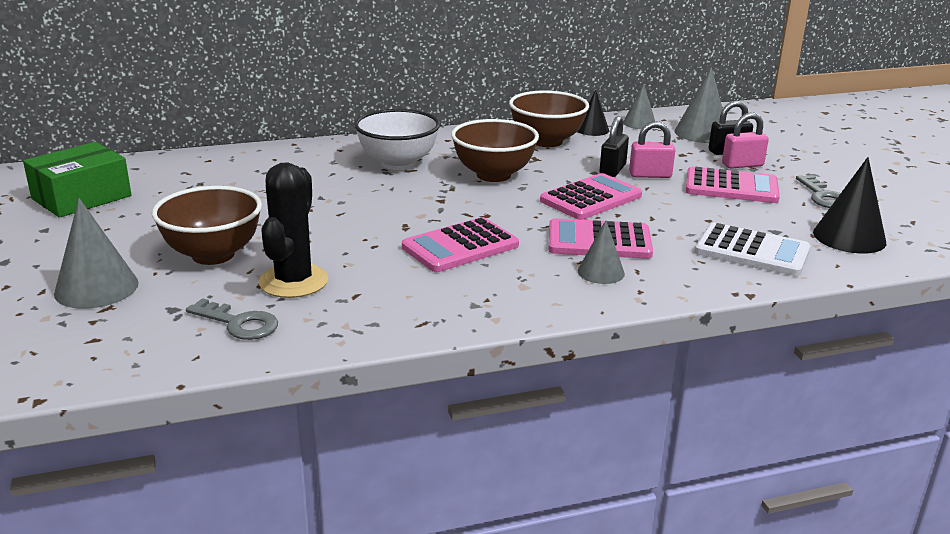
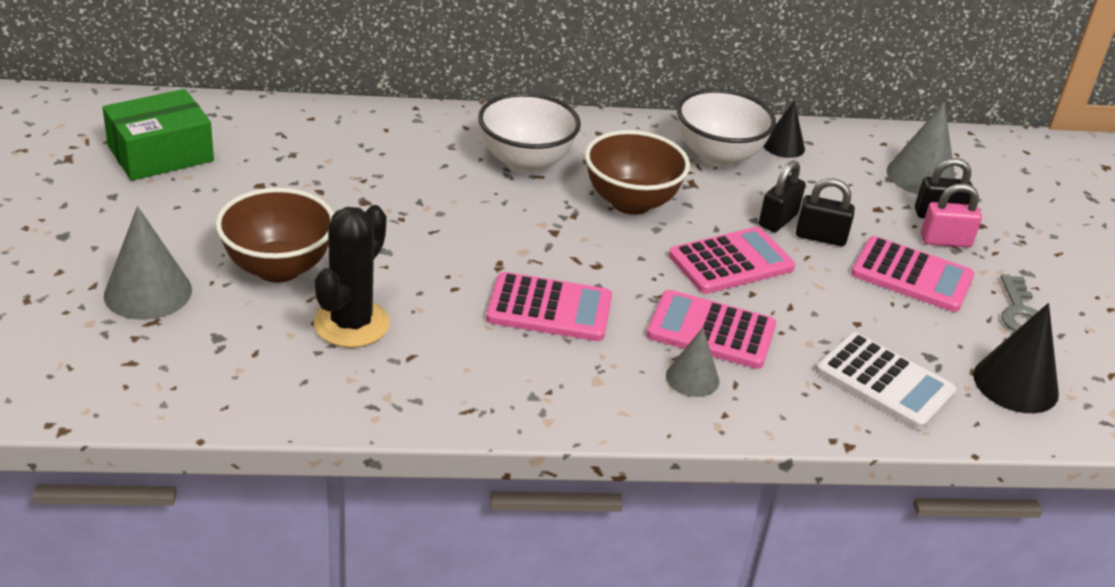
camera: 10 degrees right, 10 degrees up
(239, 323) = (278, 371): grey key -> none
(460, 246) = (549, 308): pink calculator -> pink calculator turned 150 degrees counterclockwise
(546, 141) = (718, 157): brown bowl -> white bowl
(639, 123) = (848, 145): grey cone -> none
(650, 175) = (820, 237): pink padlock -> black padlock

